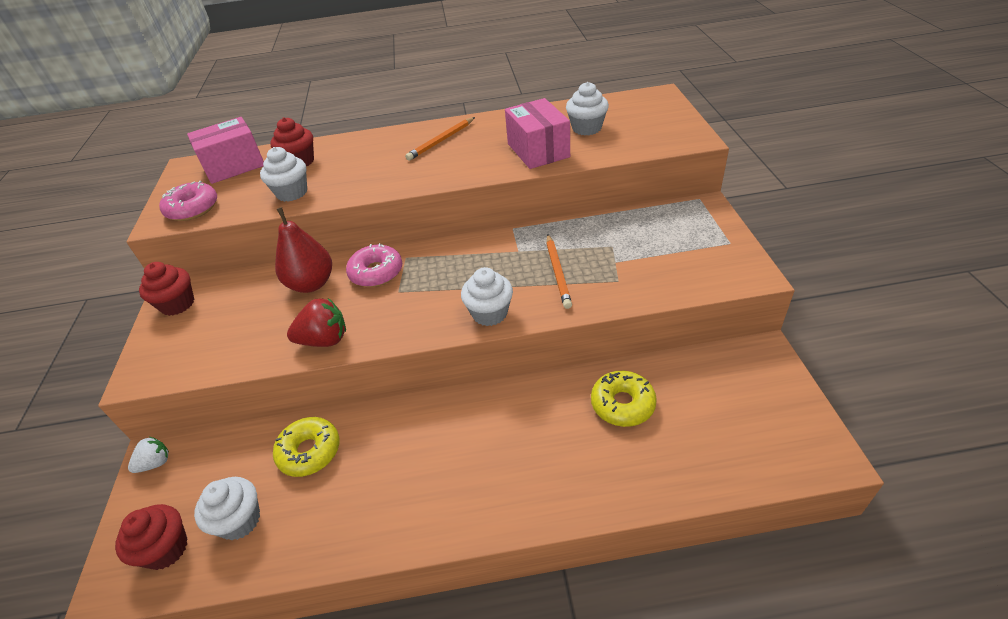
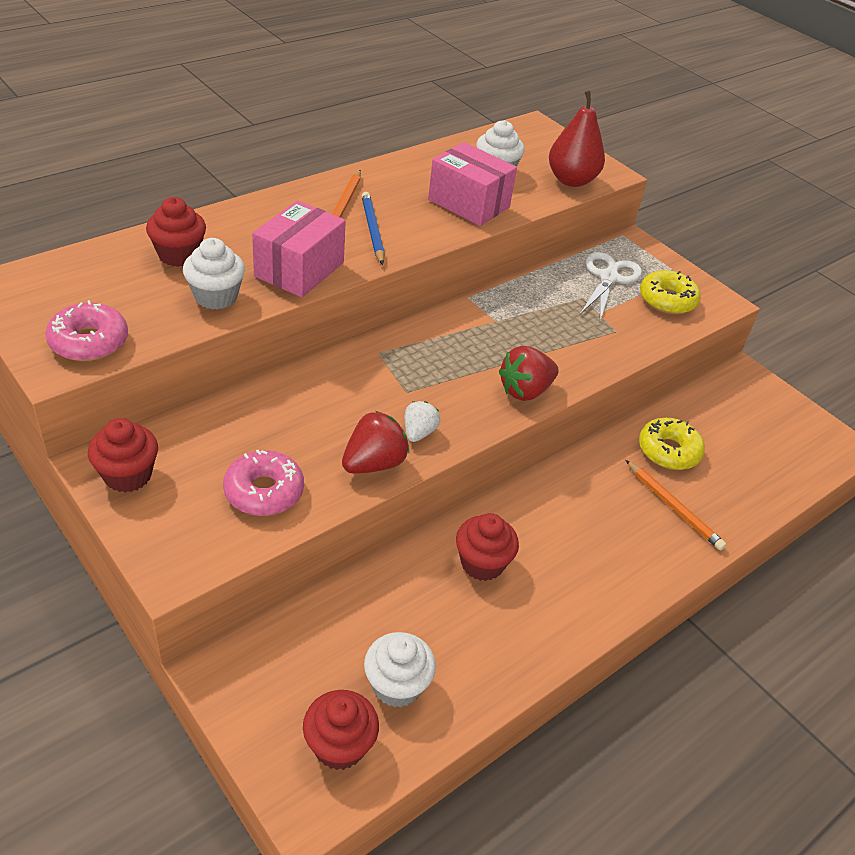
camera: 40 degrees left, 0 degrees up
(155, 463) = (229, 674): white strawberry -> white strawberry (419, 432)
(234, 166) = (81, 274): pink box -> pink box (299, 269)
(309, 451) = (409, 594): yellow donut -> yellow donut (667, 300)
(311, 284) = (292, 407): red pear -> red pear (571, 180)
(376, 272) = (360, 377): pink donut -> pink donut (264, 491)
(381, 448) = (482, 563): none -> red cupcake
(442, 161) = (372, 230): none -> blue pencil
(489, 313) = (525, 391): white cupcake -> red strawberry
(558, 272) = (555, 335): orange pencil -> orange pencil (674, 507)
(652, 233) = (608, 278): none -> white scissors

